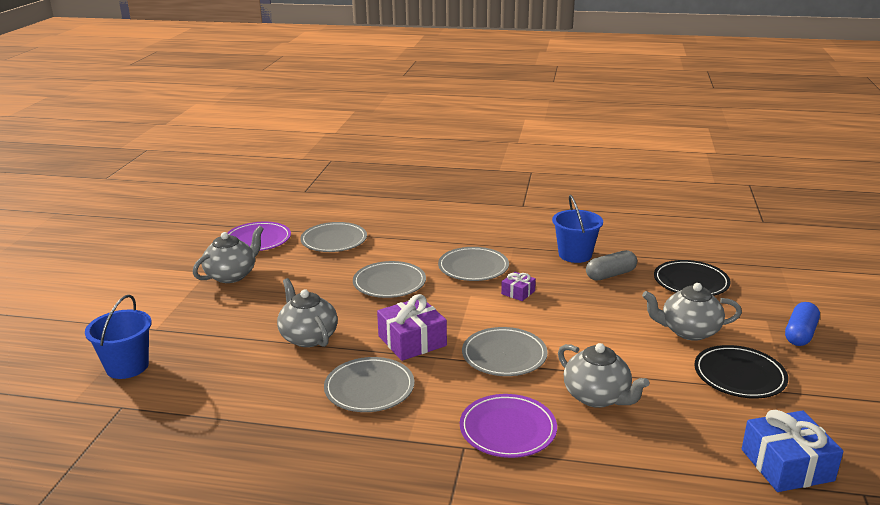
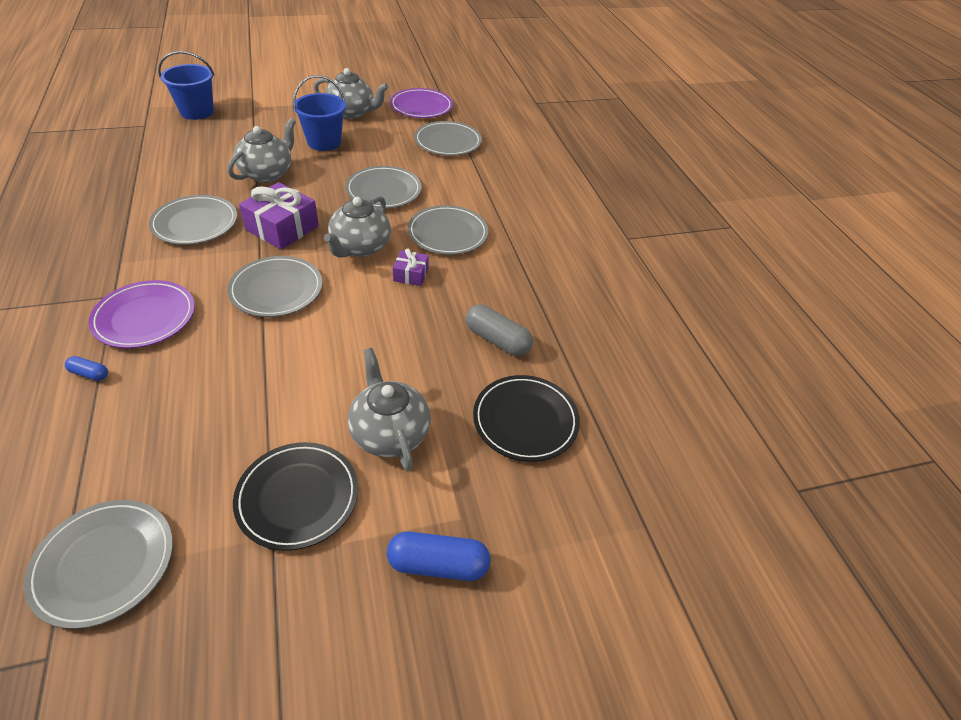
camera: 60 degrees right, 20 degrees up
(575, 255) = (529, 302): blue bucket -> blue bucket (324, 142)
(575, 466) = (89, 374): none -> blue capsule
(597, 397) = (216, 371): grey teapot -> grey teapot (360, 247)
(787, 465) = (104, 564): blue gift -> grey plate

